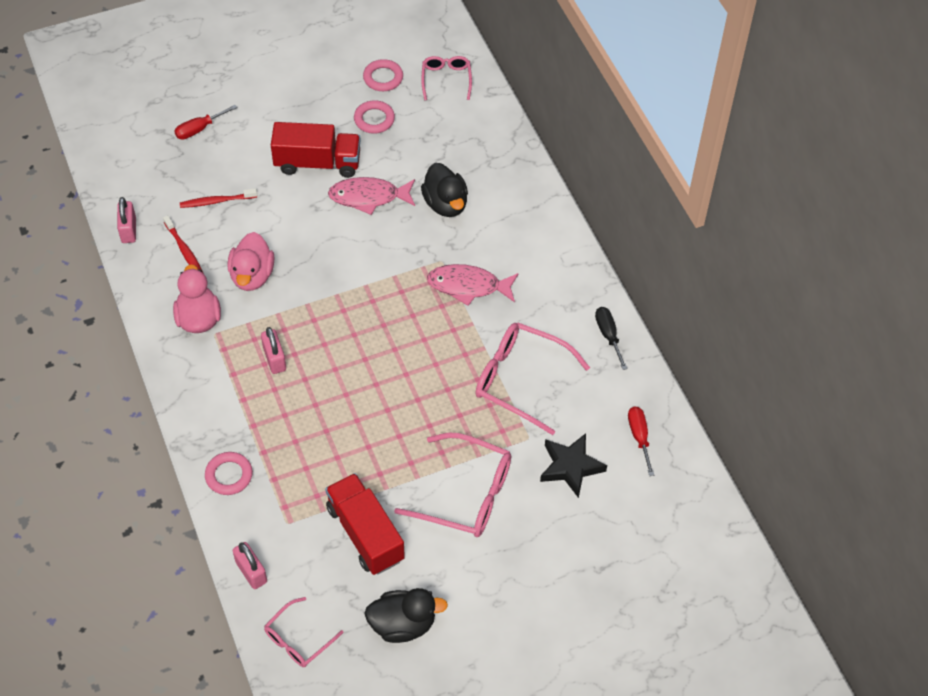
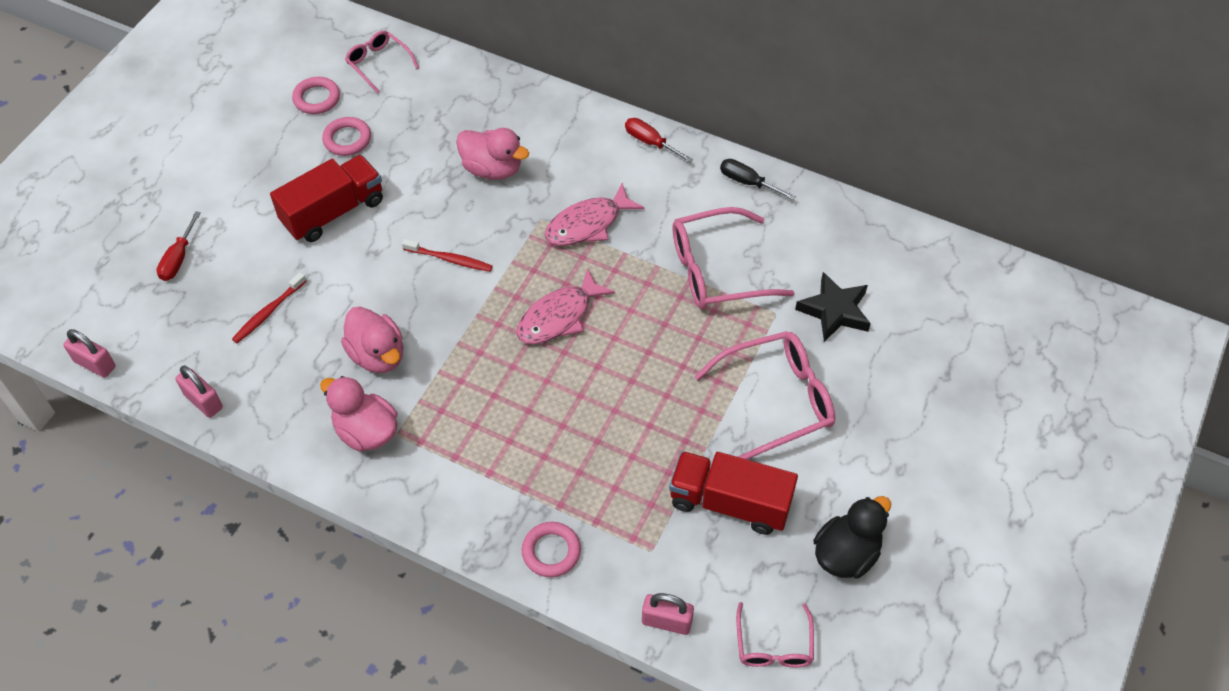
camera: 40 degrees left, 0 degrees up
(184, 250) = (282, 379): red toothbrush -> red toothbrush (449, 259)
(274, 359) = (480, 413): pink padlock -> pink padlock (95, 364)
(368, 197) = (415, 210): pink fish -> pink fish (559, 316)
(445, 204) = (492, 169): black duck -> pink duck
(639, 437) = (860, 246): red screwdriver -> red screwdriver (650, 142)

